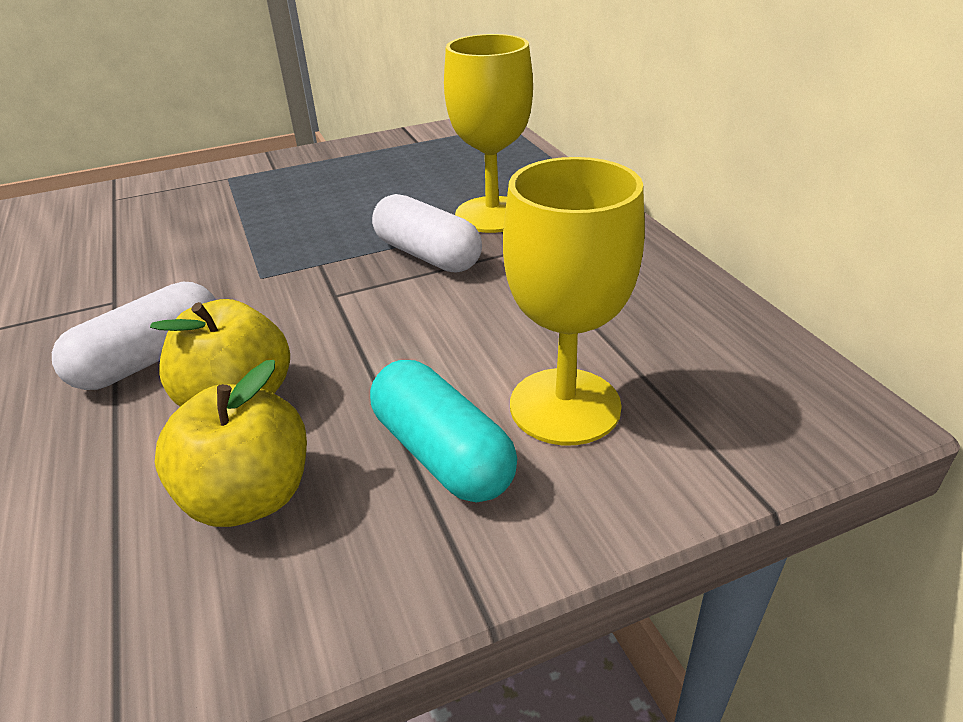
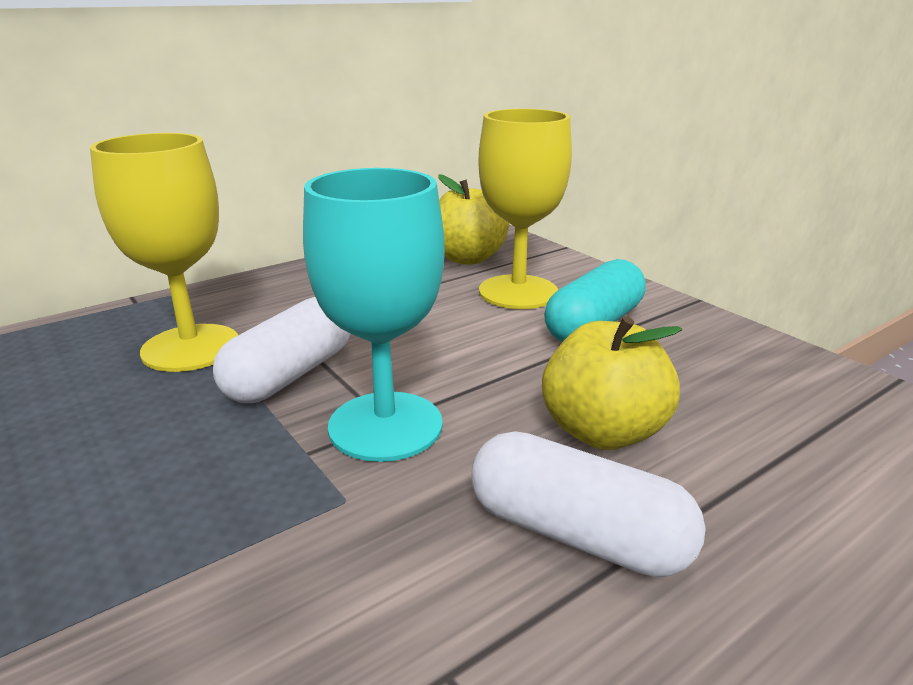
camera: 105 degrees left, 10 degrees down
(250, 497) = (700, 390): yellow apple -> yellow apple (467, 258)
(327, 293) = (385, 426): none -> turquoise goblet

